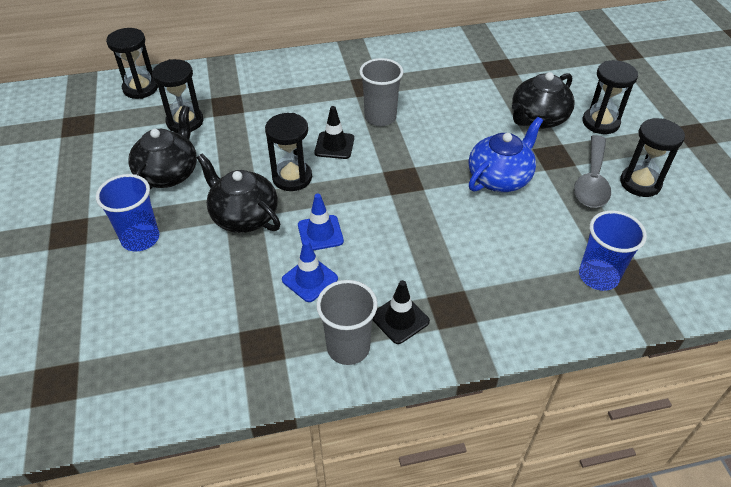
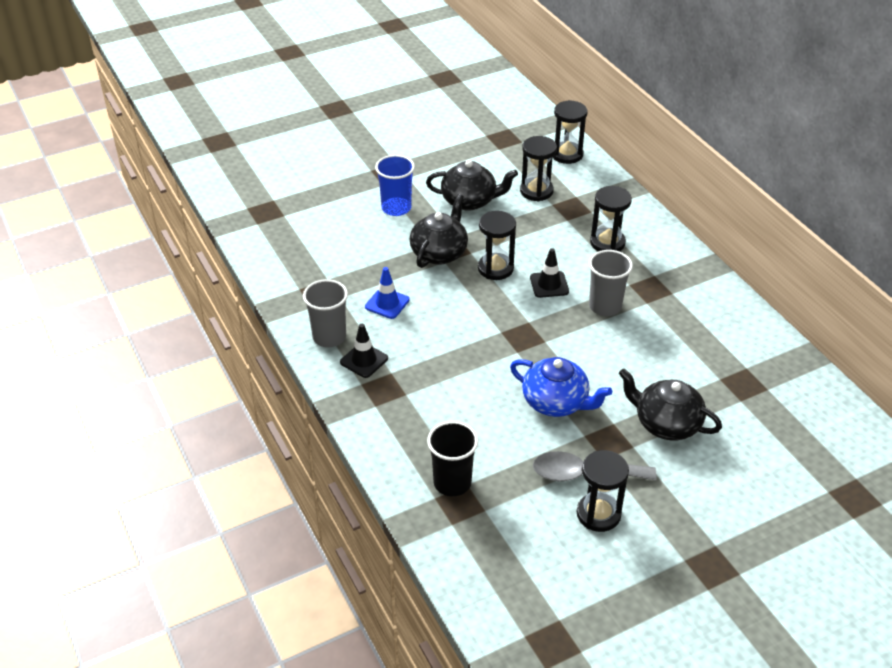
camera: 75 degrees right, 5 degrees down
(320, 233) = (437, 299): blue traffic cone -> none
(598, 276) = (452, 483): blue cup -> black cup
(600, 122) = (688, 478): black hourglass -> black hourglass (607, 243)

